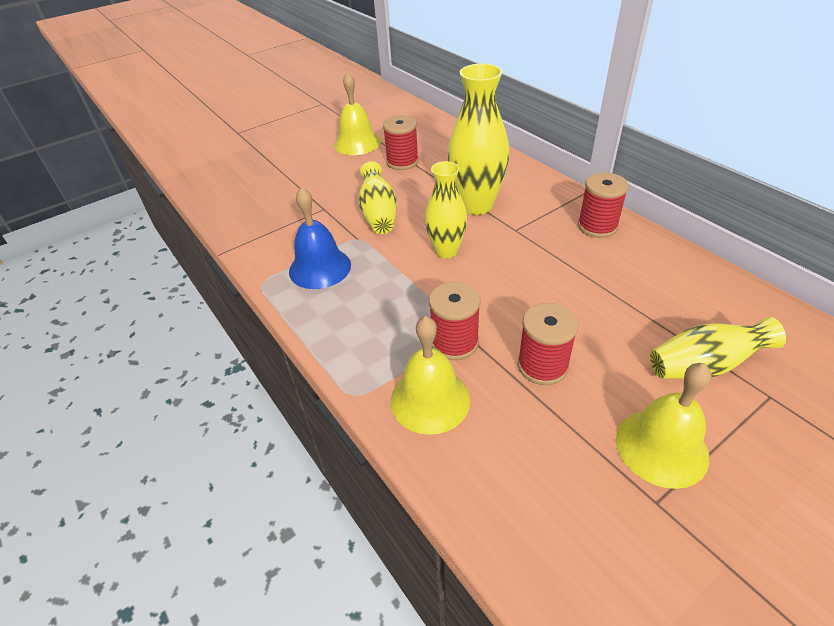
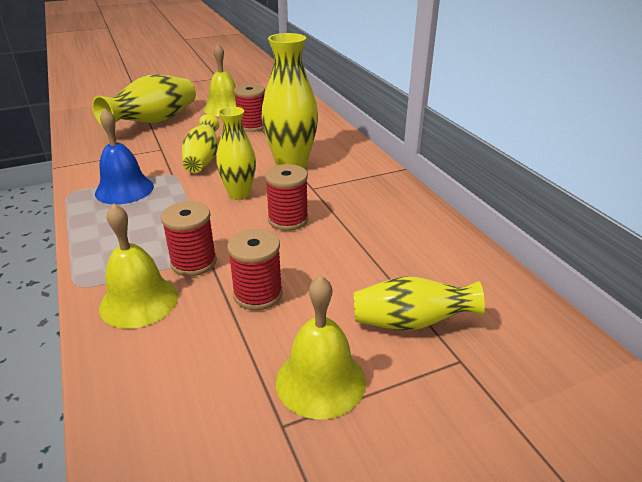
camera: 10 degrees right, 10 degrees down
(291, 174) = (154, 122): none -> yellow vase
(597, 226) = (389, 197): red spool -> red spool (288, 219)

